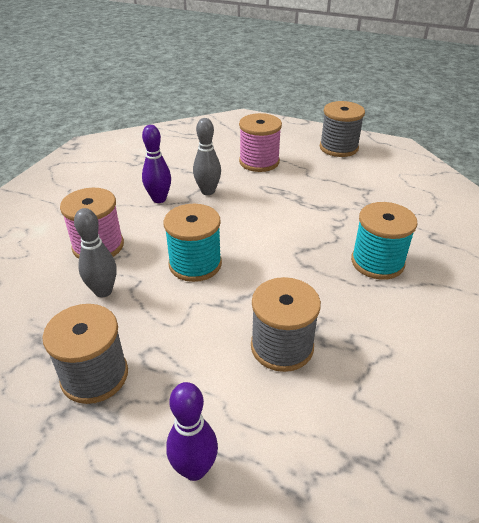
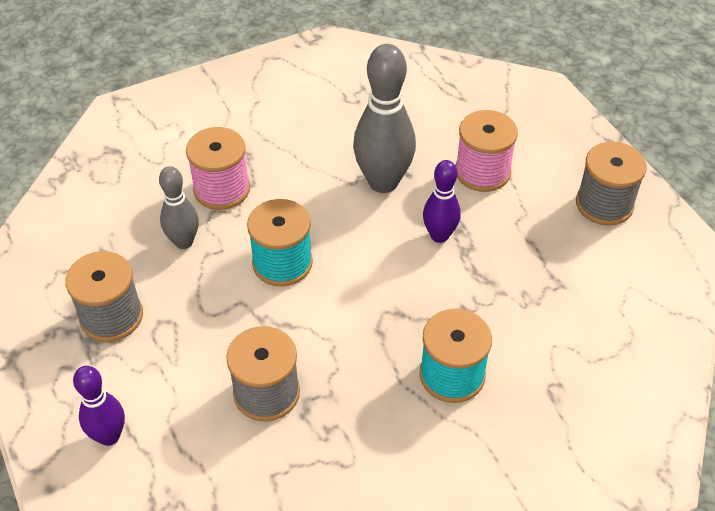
camera: 40 degrees right, 10 degrees up
(159, 199) = (326, 164): purple bowling pin -> purple bowling pin (439, 236)
(208, 191) = (383, 182): grey bowling pin -> grey bowling pin, size x1.71

